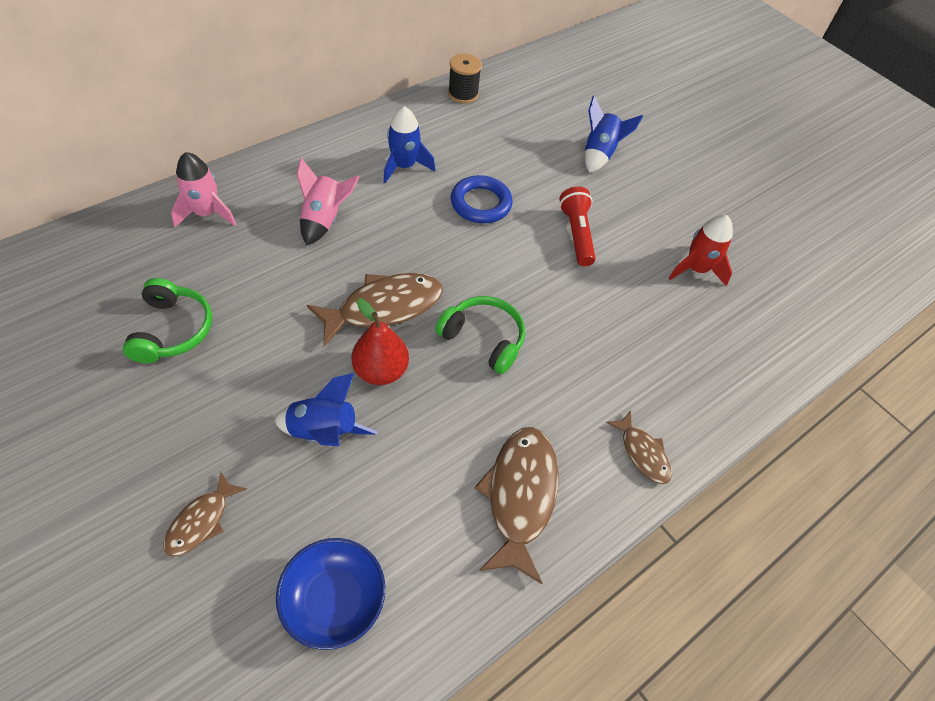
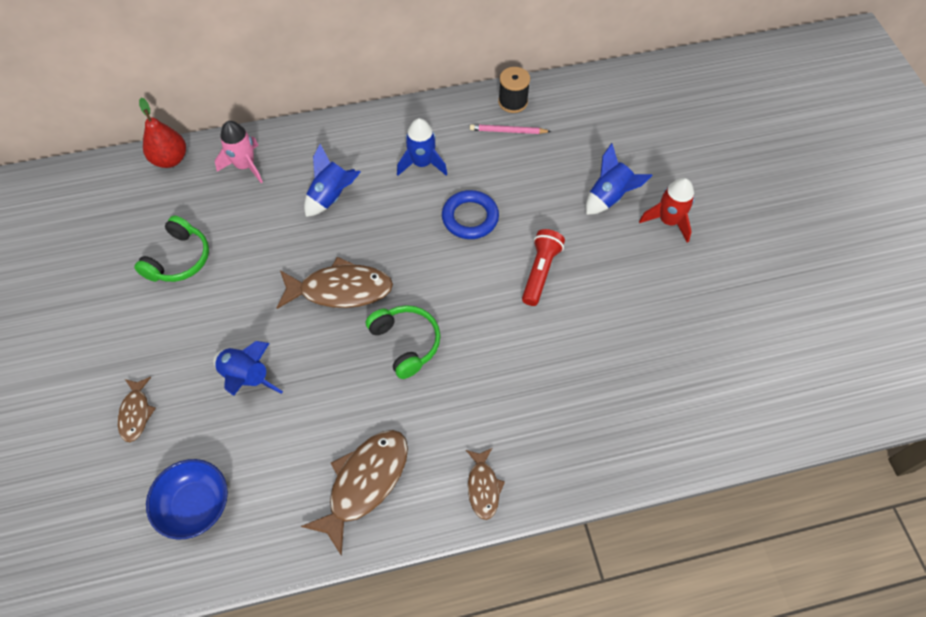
camera: 30 degrees right, 5 degrees up
(201, 521) = (136, 413): brown fish -> brown fish turned 60 degrees counterclockwise
(324, 220) = (332, 197): pink rocket -> blue rocket
(381, 371) = (312, 343): red pear -> red pear (170, 159)
(473, 119) = (508, 131): none -> pink pencil
(696, 269) = (634, 340): red rocket -> red rocket (668, 221)

